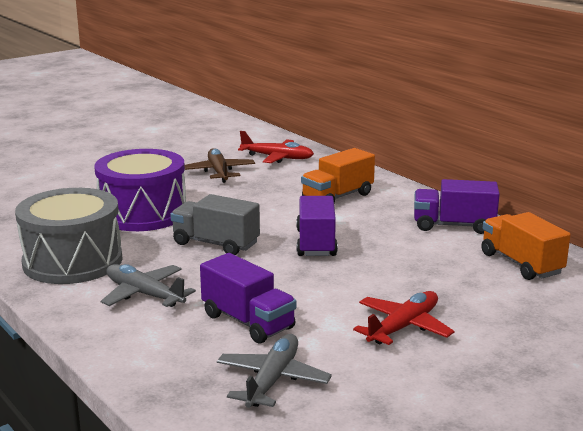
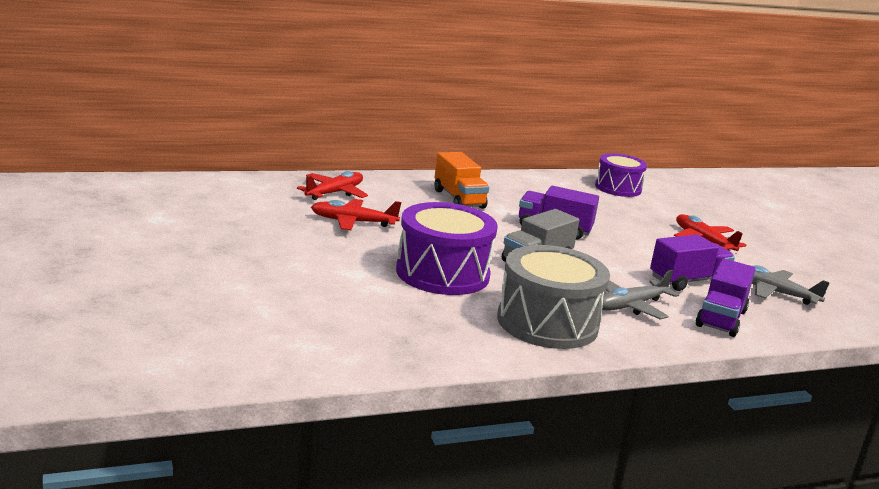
camera: 75 degrees left, 0 degrees up
(219, 172) = (353, 222): brown plane -> red plane
(453, 226) = (543, 184): purple truck -> purple truck (721, 318)
(521, 264) = (618, 188): orange truck -> purple drum

